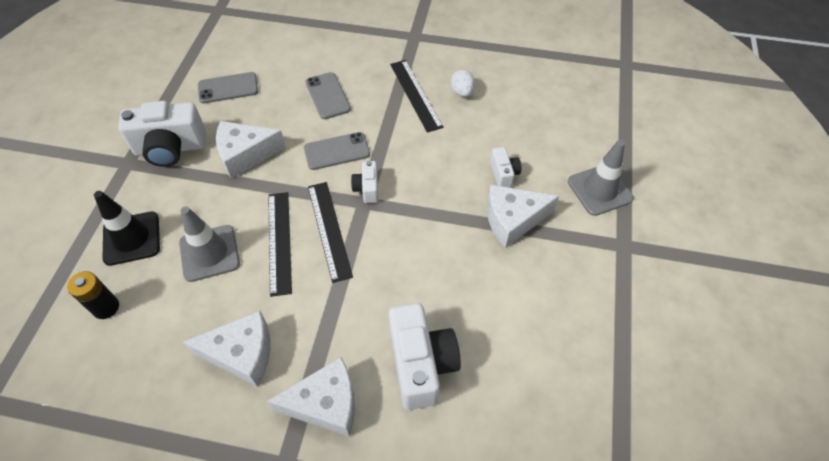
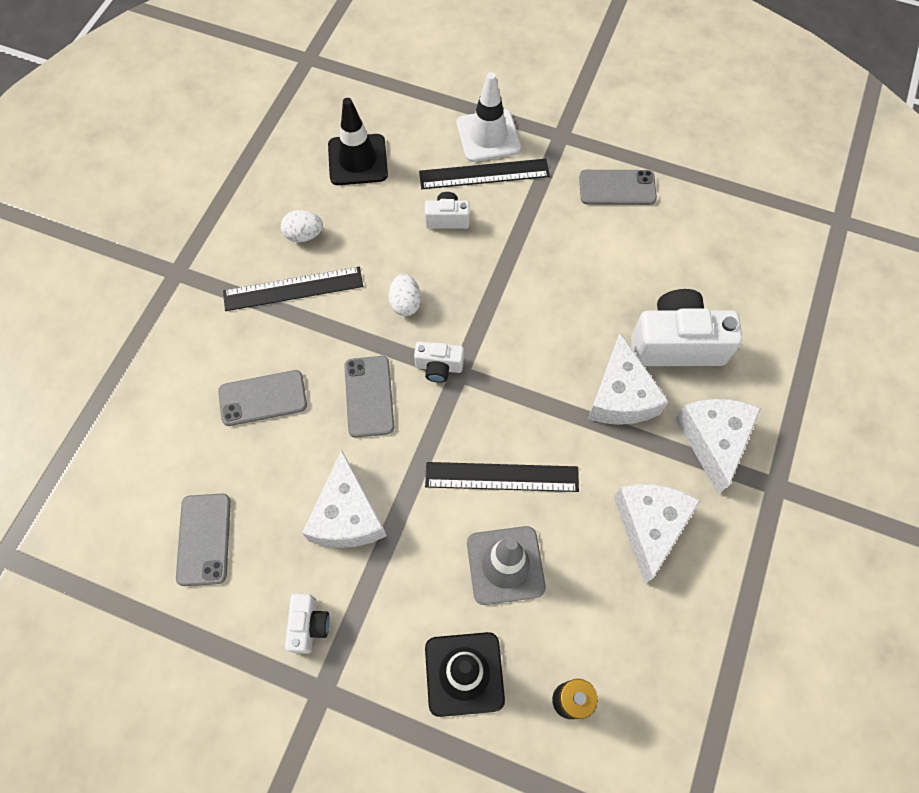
camera: 80 degrees left, 10 degrees up
(170, 148) = (309, 625): white camera -> white camera, size x0.50
(329, 230) = (493, 417): black ruler -> black ruler (484, 174)
(418, 160) = (405, 303): none -> white egg
(512, 220) = (513, 225): white cheese -> white cheese (620, 396)
(540, 110) = (358, 160): none -> black traffic cone
(581, 298) = (617, 188): none -> grey phone
(599, 190) = (488, 136): grey traffic cone -> white traffic cone

